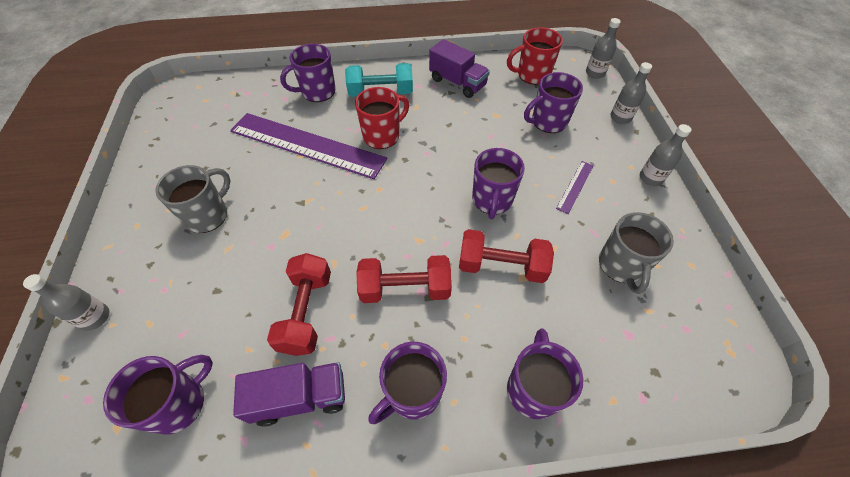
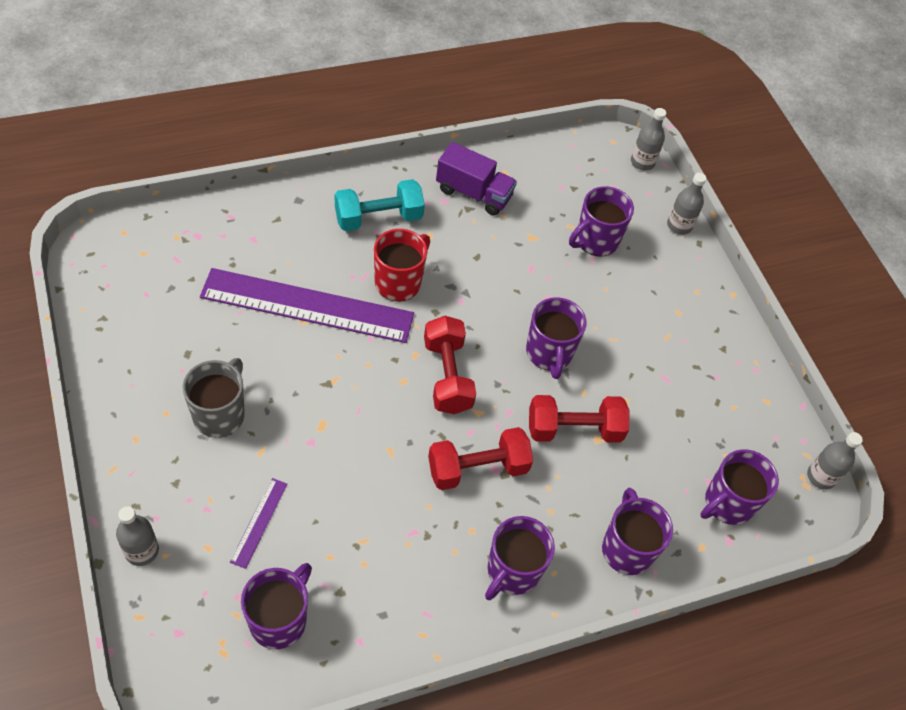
camera: 20 degrees left, 0 degrees up
(300, 397) = (402, 594): purple truck -> none
(306, 312) = (378, 509): red dumbbell -> red dumbbell (447, 376)
(317, 92) = (293, 225): purple mug -> purple mug (727, 503)
(532, 75) = (566, 172): red mug -> none
(575, 186) = (638, 324): purple ruler -> purple ruler (259, 522)
(621, 266) = (697, 412): grey mug -> none
(651, 178) = (719, 303): grey bottle -> grey bottle (821, 477)

